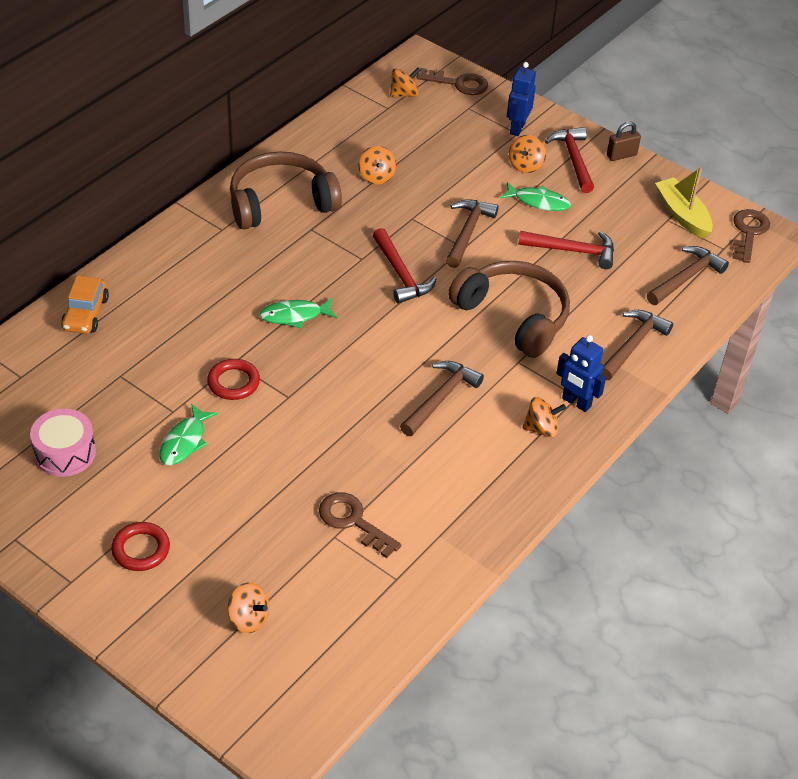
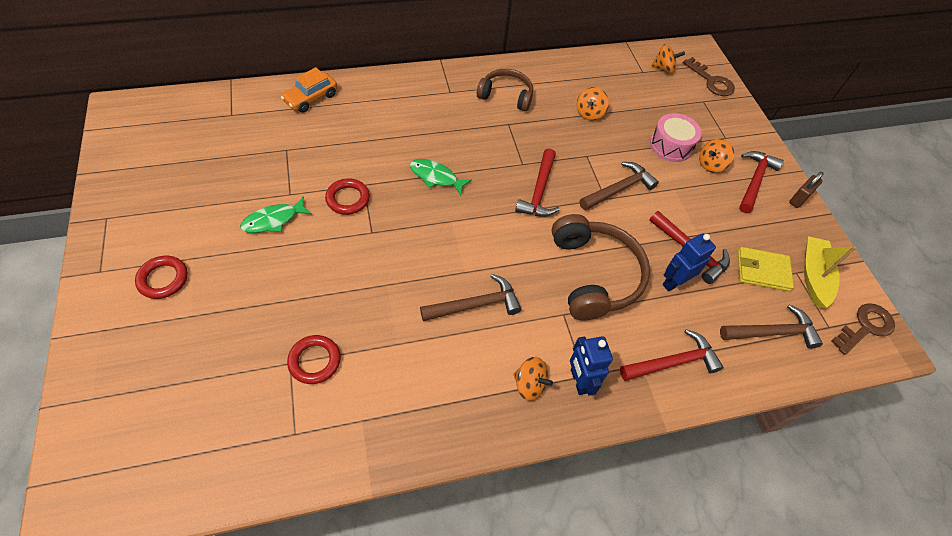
camera: 35 degrees right, 10 degrees up
(65, 453) = (198, 180): pink drum -> pink drum (671, 146)
(248, 618) = (166, 386): orange spinning top -> none
(281, 202) = (506, 95): brown headphones -> brown headphones, size x0.63
(353, 521) = (314, 361): brown key -> red ring
(517, 128) = (728, 134): blue robot -> blue robot (674, 282)
(538, 202) = (696, 197): green fish -> none
(621, 155) = (799, 199): brown padlock -> brown padlock turned 60 degrees counterclockwise
(632, 345) = (672, 362): brown hammer -> red hammer
(641, 233) = (762, 271): none -> yellow wallet

